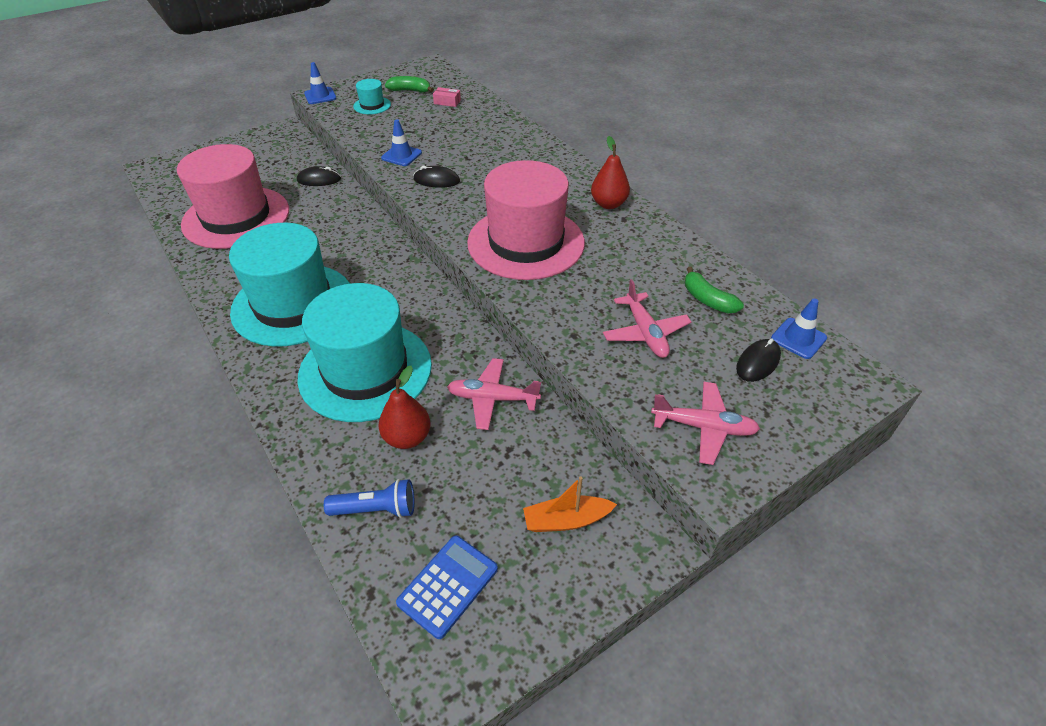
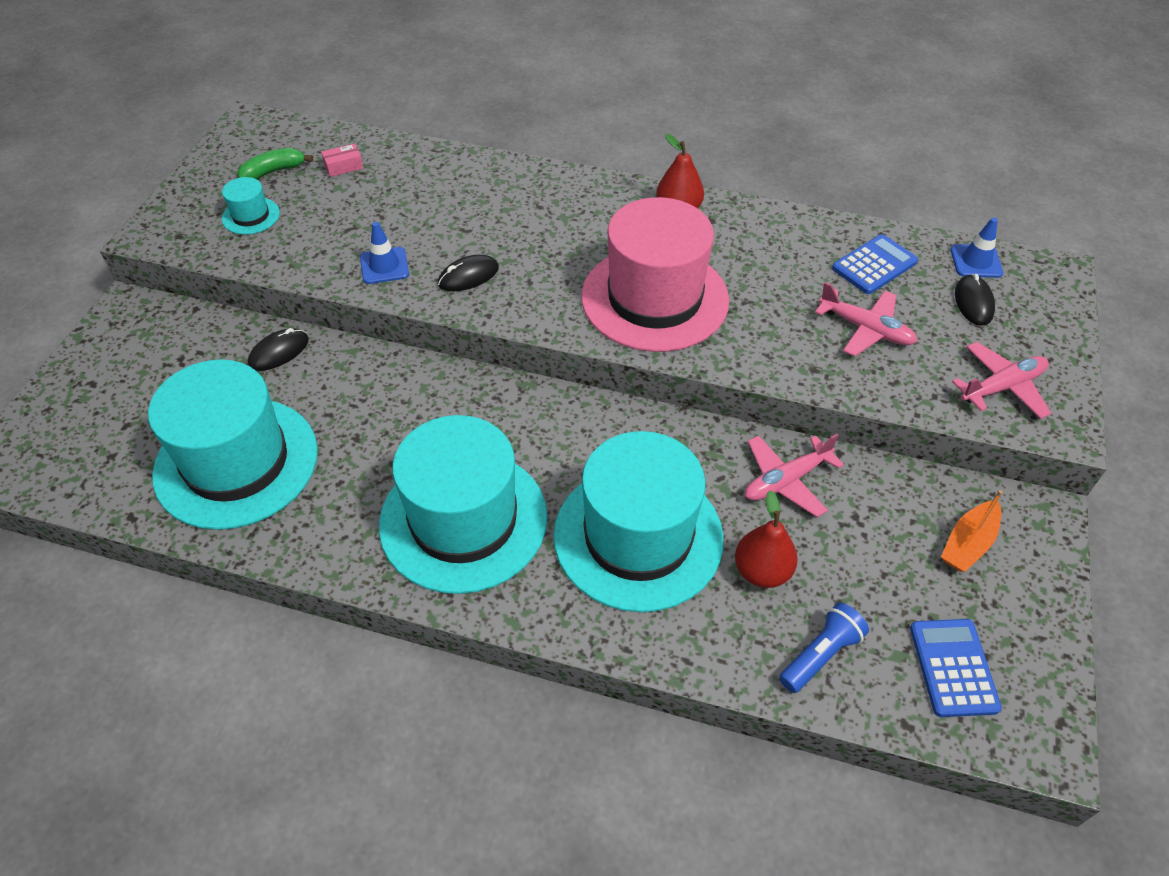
camera: 40 degrees left, 5 degrees up
(236, 217) = (236, 462): pink hat -> turquoise hat
(320, 96) = (156, 235): blue traffic cone -> none
(707, 299) = (874, 265): green banana -> blue calculator

